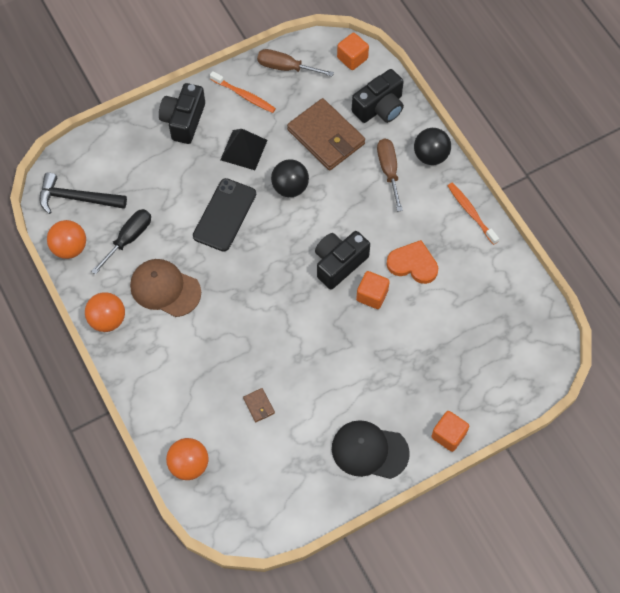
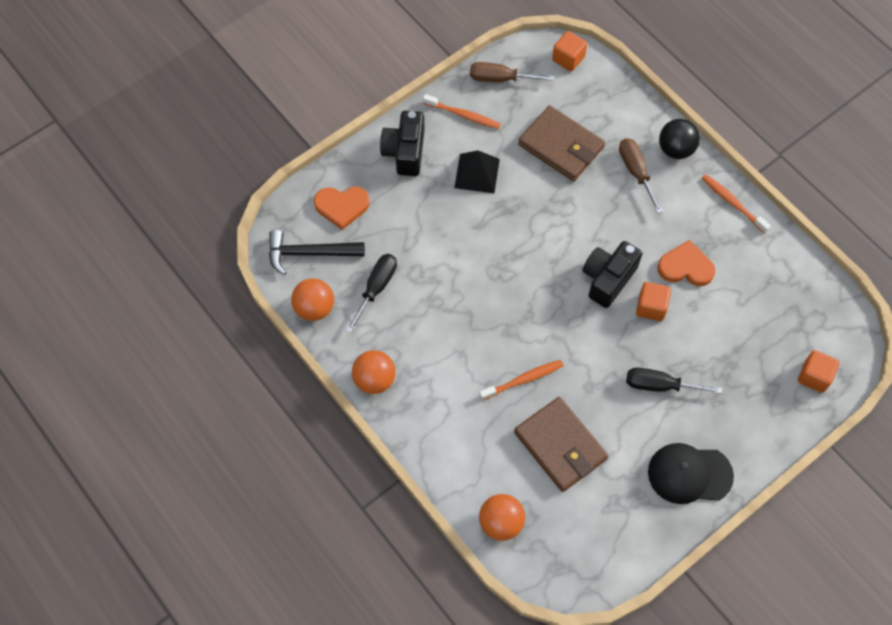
camera: 10 degrees left, 0 degrees up
(115, 161) = (342, 206): none -> orange heart
(165, 289) = (429, 336): brown cap -> none
(224, 215) = (473, 246): black phone -> none
(240, 341) = (523, 380): none -> orange toothbrush
(259, 406) = (560, 446): brown wallet -> brown wallet, size x2.47
(290, 187) = (536, 206): black ball -> none
(362, 367) = (660, 385): none -> black screwdriver
(379, 107) = (610, 106): black camera -> none
(448, 435) = (768, 443): orange cube -> orange cube (814, 376)

